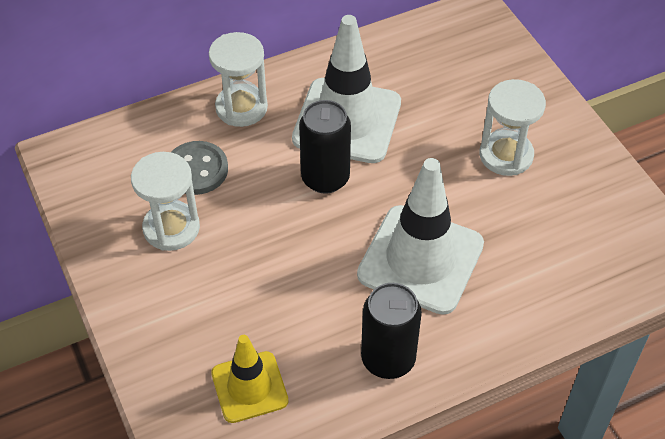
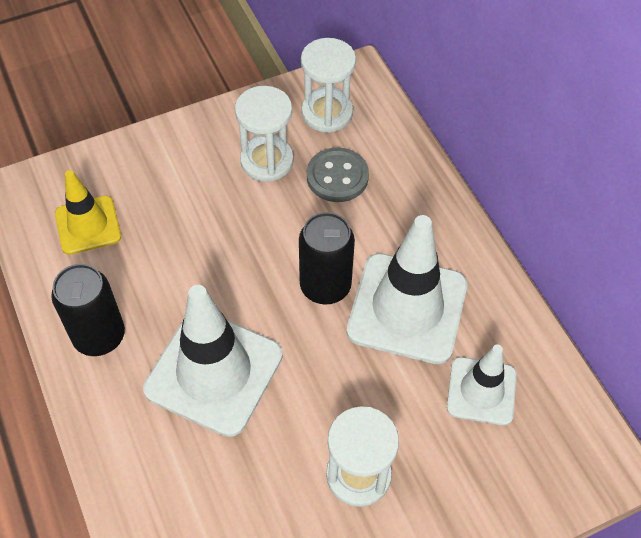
camera: 90 degrees right, 5 degrees up
(241, 107) = (422, 211): white hourglass -> white hourglass (327, 113)
(423, 77) = (481, 391): none -> white traffic cone

